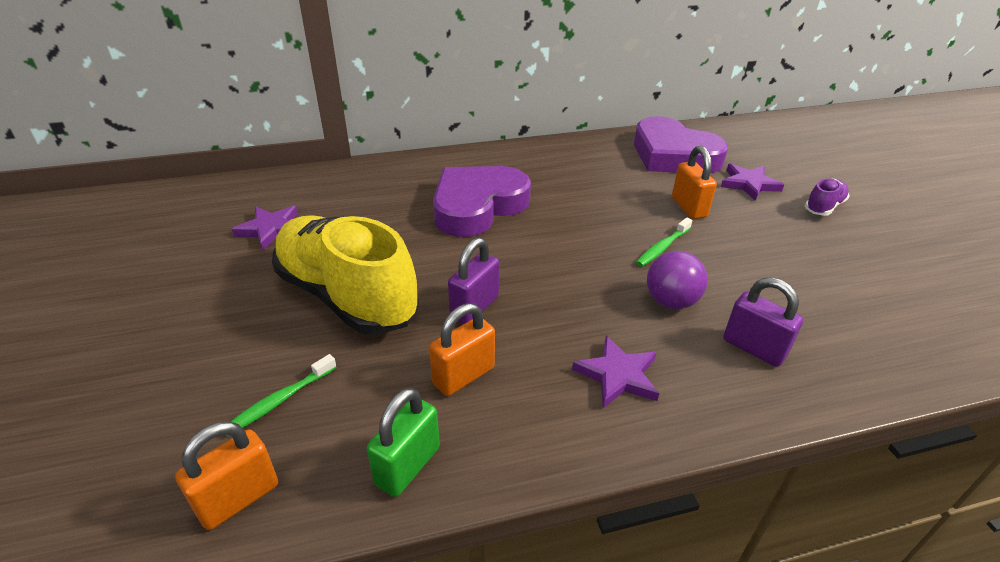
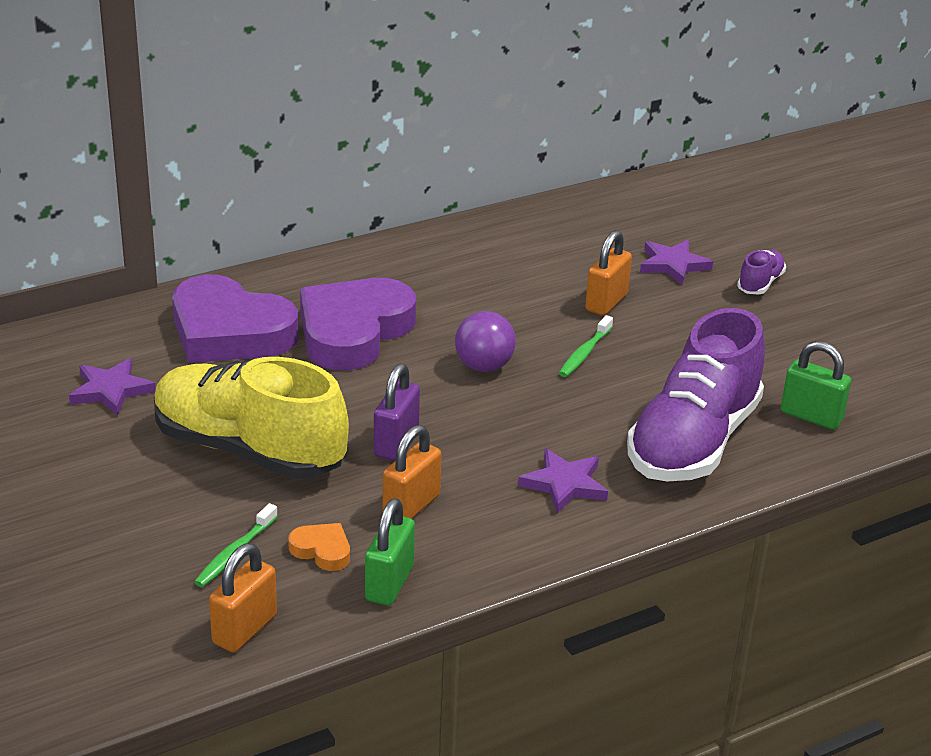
camera: 15 degrees left, 5 degrees down
(360, 412) = (322, 550): none -> orange heart
(671, 301) = (604, 409): purple ball -> purple ball (484, 366)
(673, 155) = (576, 236): purple heart -> purple heart (229, 331)
(688, 207) = (606, 302): orange padlock -> orange padlock turned 60 degrees clockwise
(753, 348) = (693, 442): purple padlock -> purple shoe
(875, 338) = (811, 416): none -> green padlock

